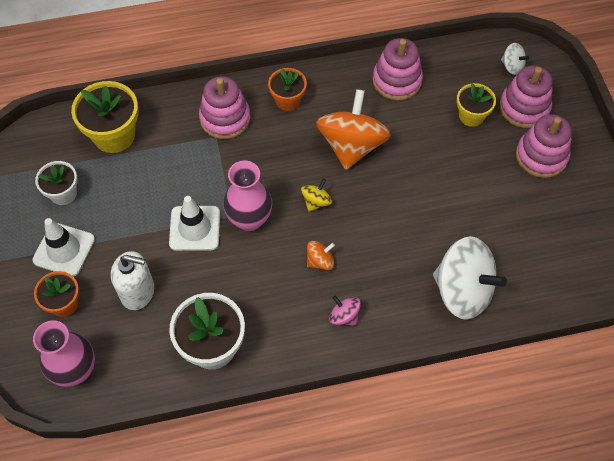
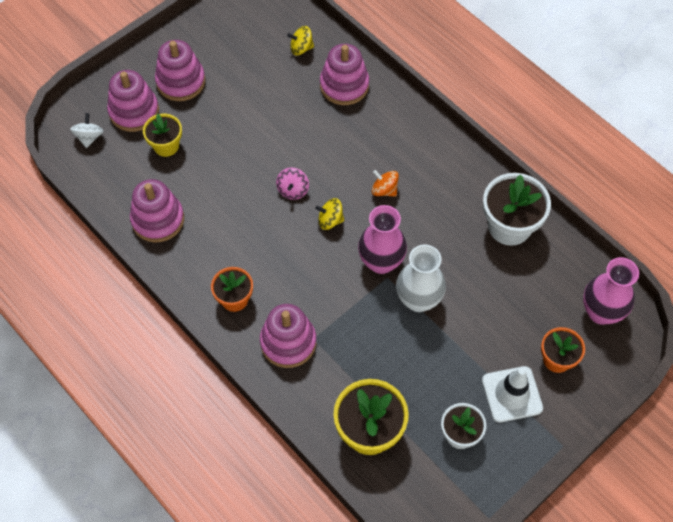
camera: 120 degrees left, 0 degrees up
(137, 292) = (505, 308): white soap dispenser -> none
(194, 228) = (418, 300): white traffic cone -> white vase
(344, 316) = (420, 151): pink spinning top -> pink spinning top (293, 190)
(351, 145) = (254, 221): orange spinning top -> none
(463, 291) = (344, 85): white spinning top -> pink stacking toy
(532, 276) = (301, 48): none -> yellow spinning top

